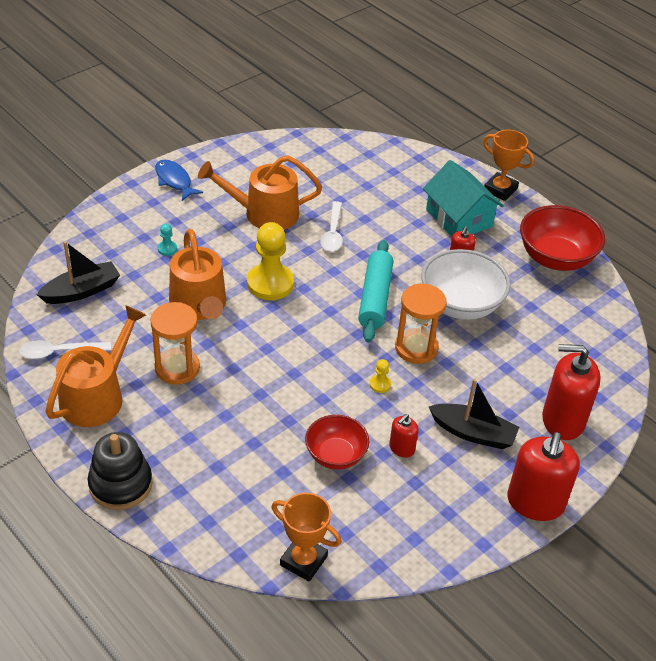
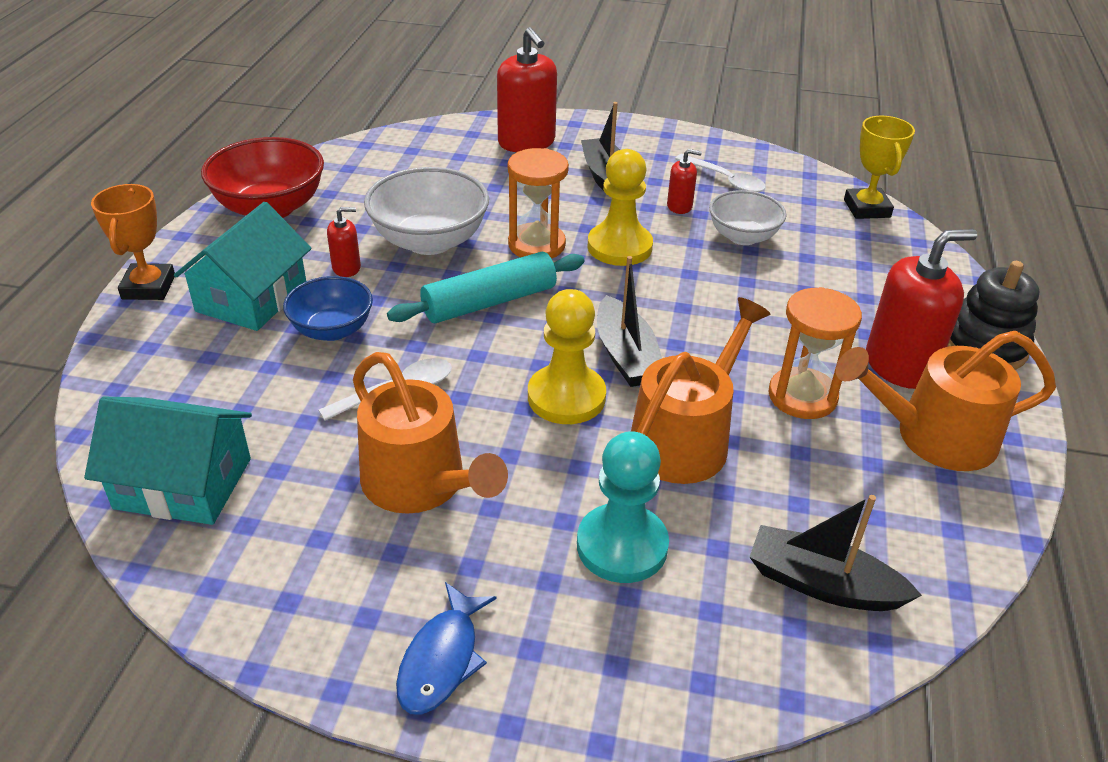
camera: 125 degrees left, 5 degrees down
(59, 352) = (939, 522): white spoon -> white spoon (725, 180)
(167, 249) = (622, 546): turquoise pawn -> turquoise pawn, size x2.36
(278, 323) = (626, 355): none -> black boat
(303, 561) = (867, 208): orange trophy -> yellow trophy
(333, 156) = (183, 483): none -> turquoise house
(335, 455) = (743, 236): red bowl -> white bowl
(380, 384) = (619, 247): yellow pawn -> yellow pawn, size x2.36
(403, 233) = (332, 330): none -> blue bowl
(535, 502) = (638, 130): red soap dispenser -> red soap dispenser (899, 365)

